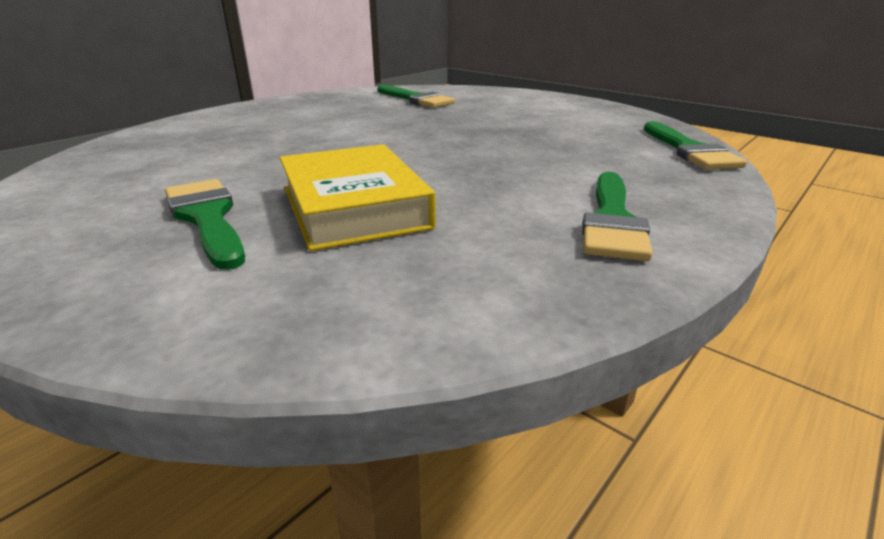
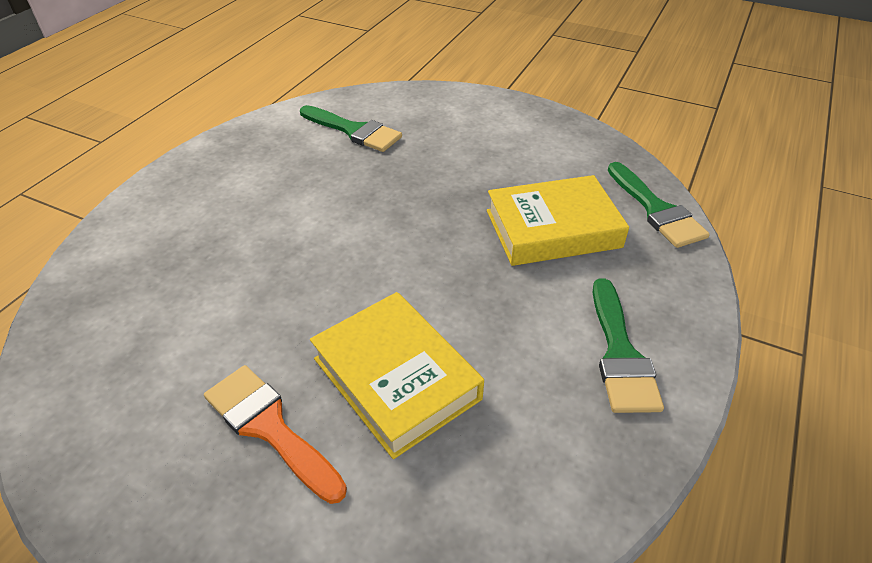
camera: 15 degrees left, 15 degrees up
(207, 218) = (270, 427): green brush -> orange brush
(571, 150) = (553, 229): none -> yellow book

